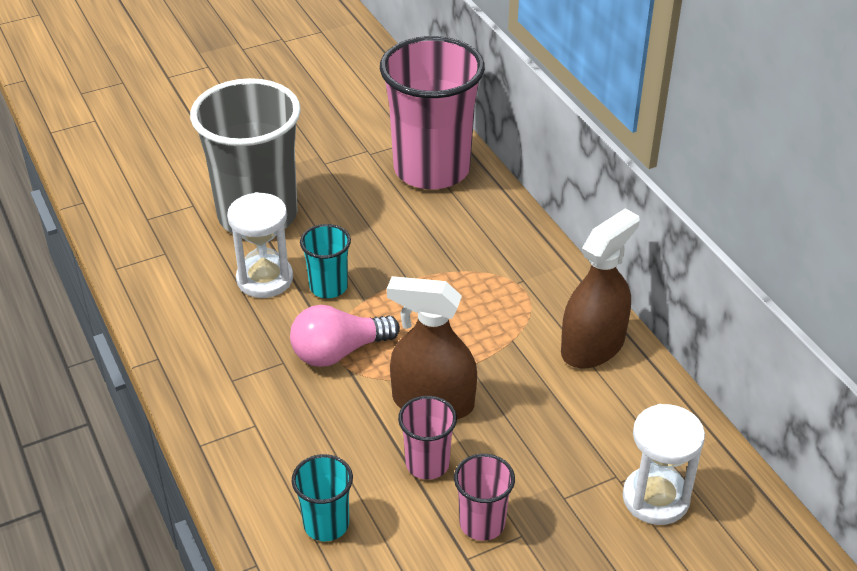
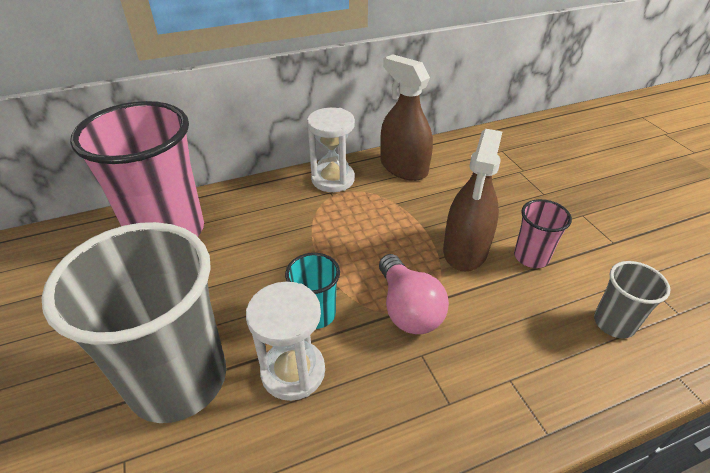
camera: 85 degrees left, 0 degrees up
(326, 524) = (614, 323): turquoise cup -> grey cup
(482, 523) = (579, 232): pink cup -> none
(655, 498) = (534, 159): white hourglass -> white hourglass (333, 179)

